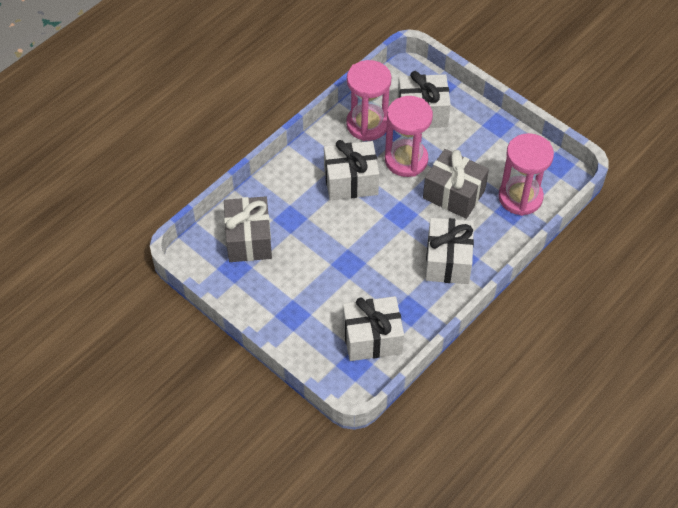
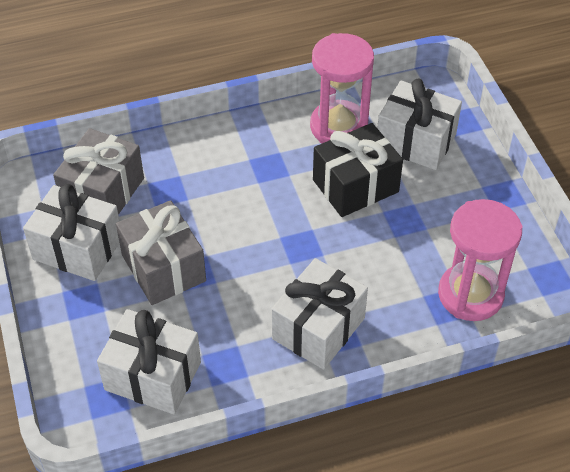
camera: 30 degrees right, 5 degrees down
(351, 181) = (270, 181): white gift -> white gift (78, 248)
(406, 160) = (355, 186): pink hourglass -> black gift
(454, 194) = (386, 252): grey gift -> grey gift (163, 268)

